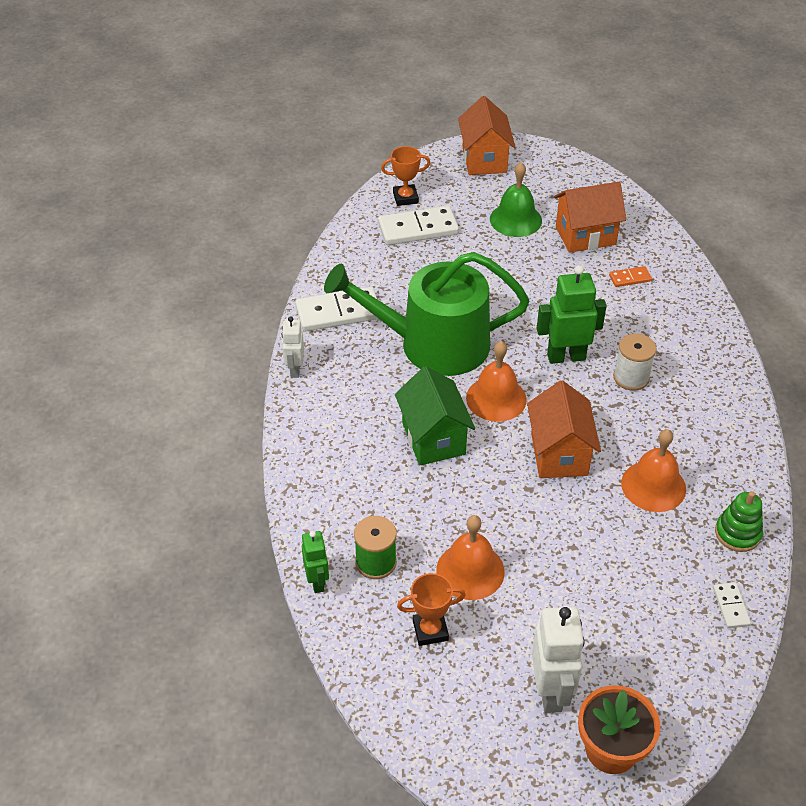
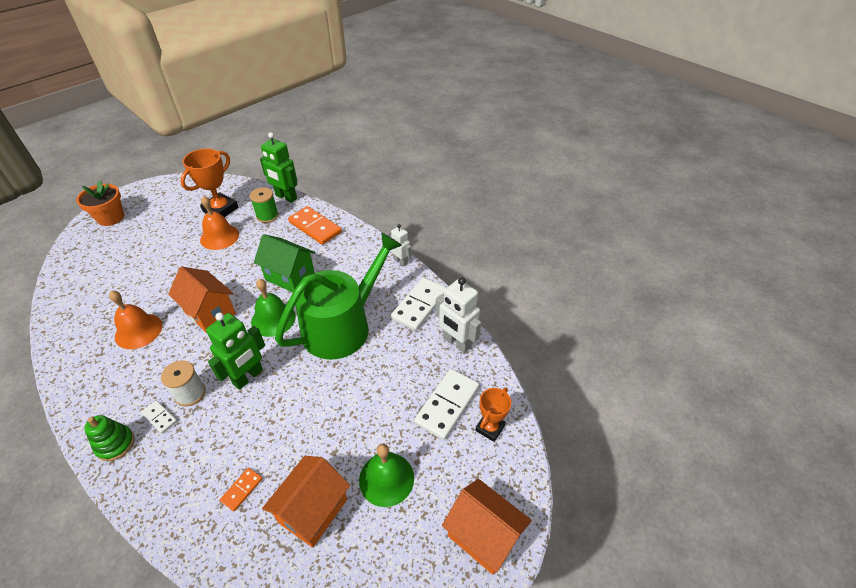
camera: 135 degrees right, 0 degrees up
(317, 582) = (286, 197): green robot -> green robot, size x1.67
(335, 491) = (315, 227): none -> orange domino
(430, 630) = (220, 209): orange trophy -> orange trophy, size x1.64
(496, 398) = (273, 319): orange bell -> green bell
(551, 691) = (149, 220): white robot -> white robot (456, 343)
(730, 606) = (65, 297): white domino -> white domino (160, 417)
(737, 533) = (71, 336): green stacking toy -> green stacking toy (115, 444)

